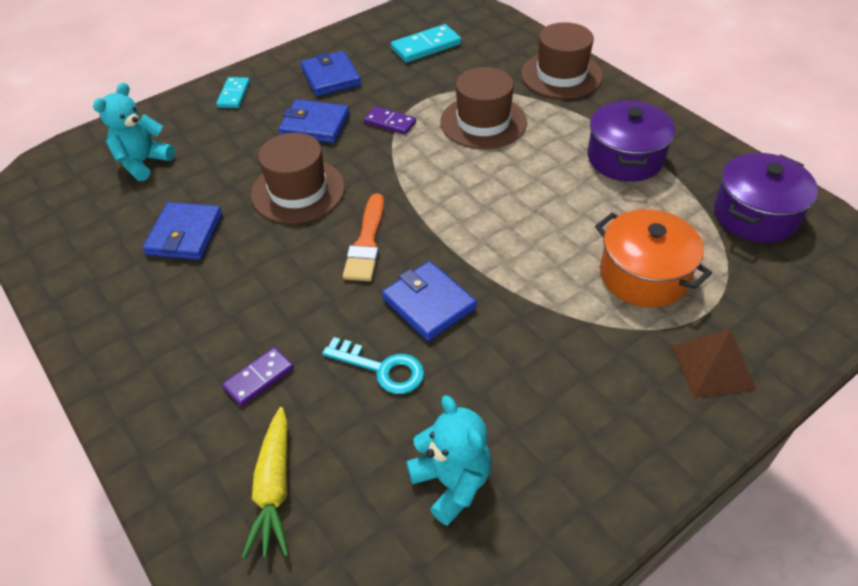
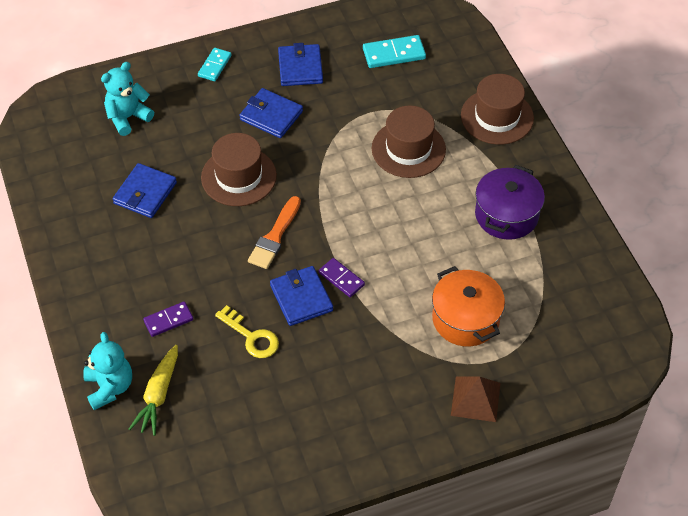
camera: 15 degrees right, 5 degrees up
(382, 368) = (251, 336): turquoise key -> yellow key
(390, 123) = (332, 129): purple domino -> purple domino (341, 279)
(452, 482) = (268, 423): turquoise teddy bear -> turquoise teddy bear (109, 387)
(755, 215) = (579, 293): purple pot -> none

